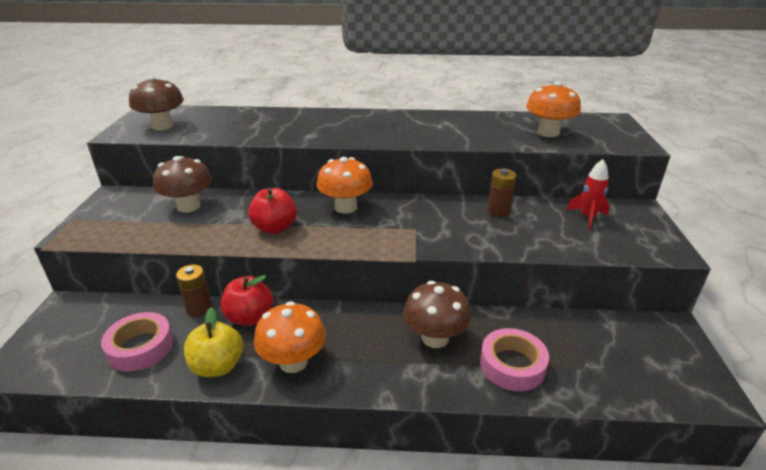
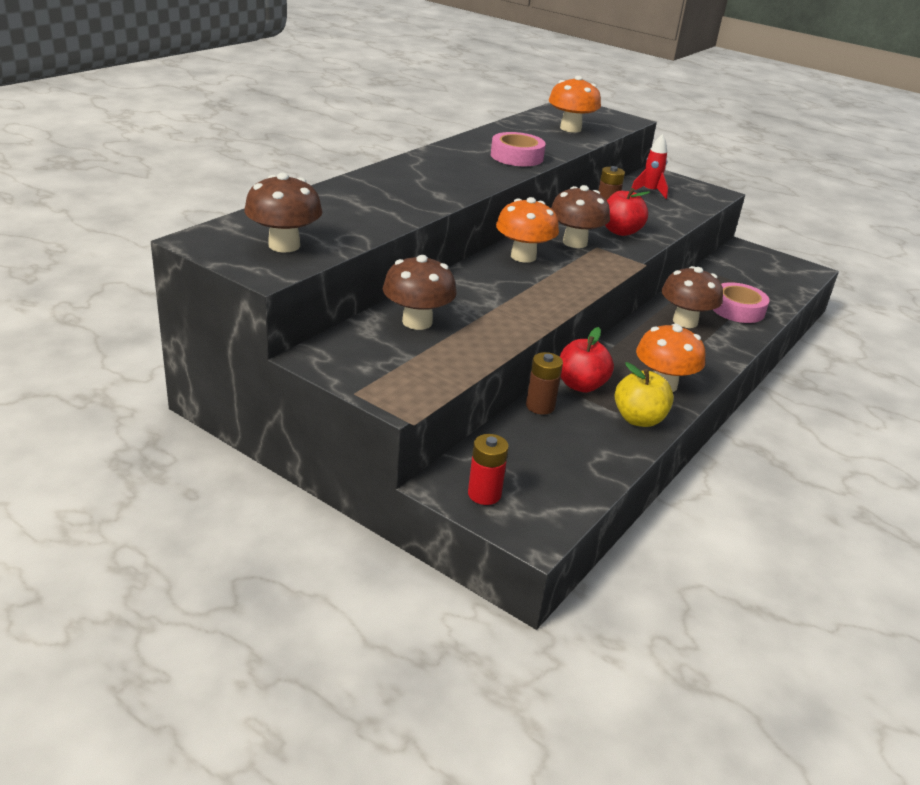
camera: 60 degrees left, 0 degrees up
(58, 326) = (484, 494): none -> red battery
(140, 347) = (573, 451): pink tape -> pink tape (516, 156)
(275, 228) = (524, 296): red apple -> red apple (620, 231)
(406, 218) = (575, 242): none -> brown mushroom

